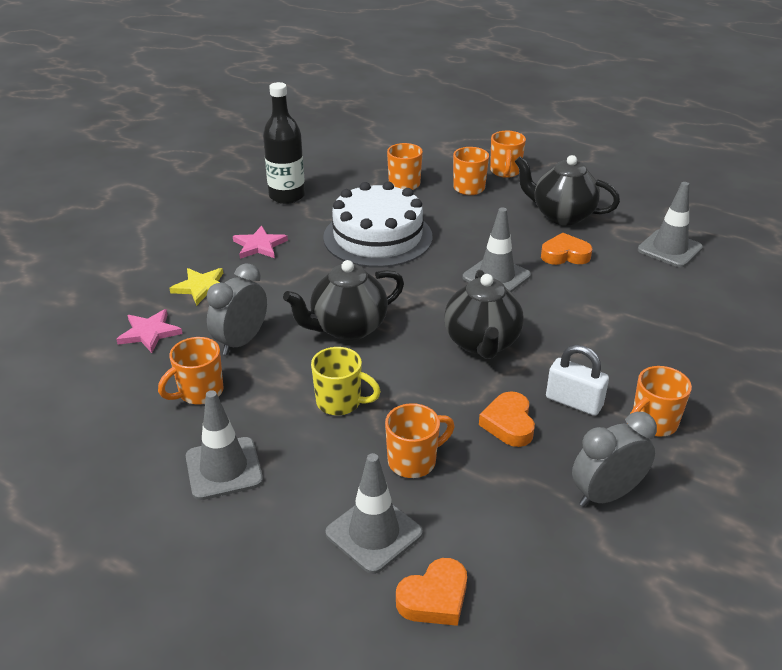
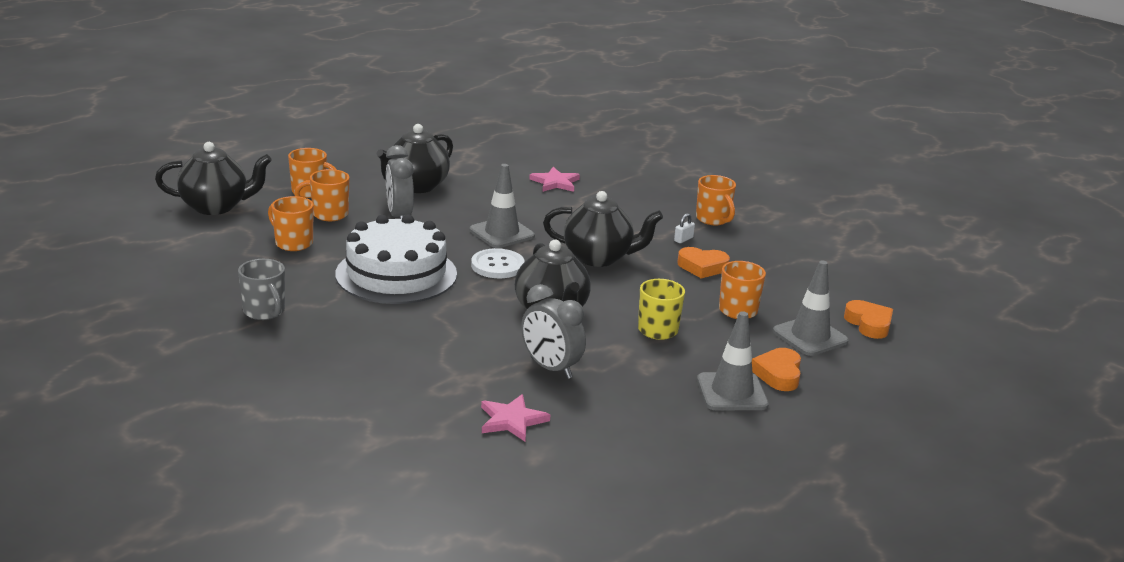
camera: 80 degrees left, 10 degrees down
(199, 392) = (624, 397): orange mug -> none
(201, 287) = (437, 383): yellow star -> none
(259, 245) = (369, 340): pink star -> pink star (555, 182)
(287, 196) = (265, 312): black bottle -> grey mug
(425, 284) = (497, 265): none -> white button
(445, 143) = (216, 207): none -> black teapot
(565, 255) = (483, 199): orange heart -> orange heart (778, 374)
(574, 402) = (683, 239): white padlock -> white padlock, size x0.50
(606, 495) = (781, 250): grey clock -> grey clock (399, 216)
(669, 249) = (498, 160): grey traffic cone -> none

